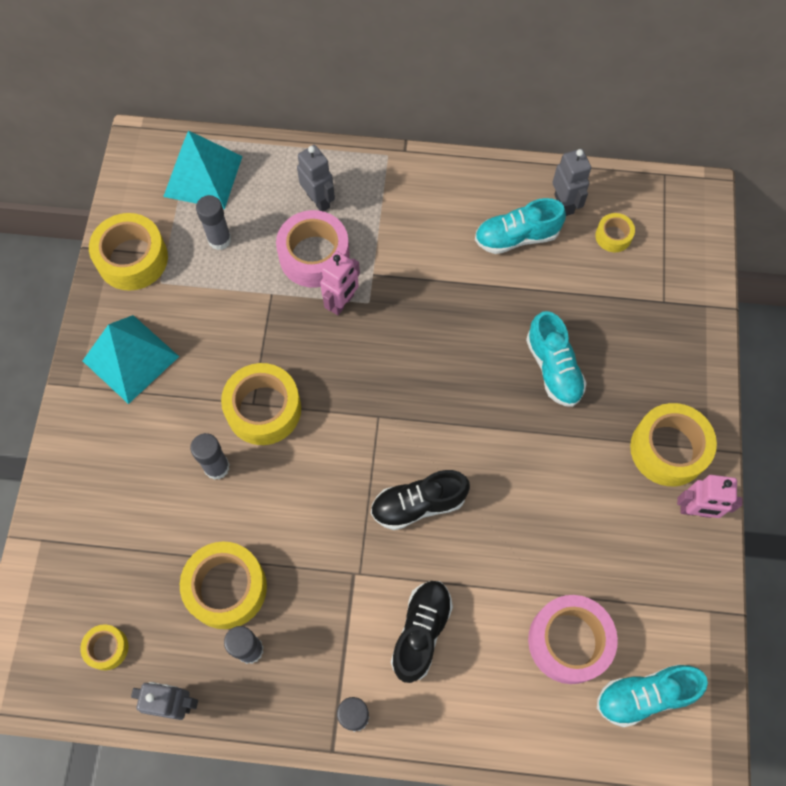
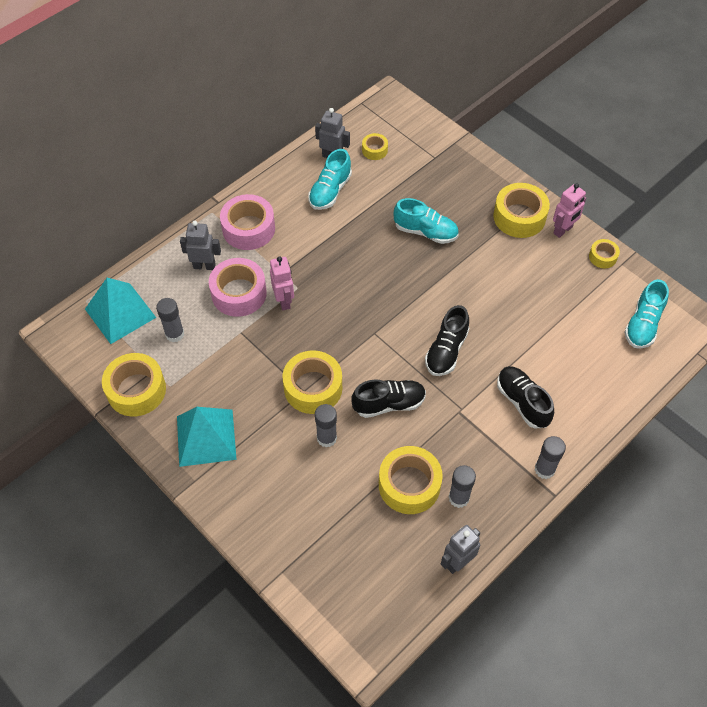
camera: 50 degrees left, 10 degrees down
(107, 648) = (389, 579): yellow tape -> yellow tape (602, 257)
(305, 496) = (389, 404): none -> black shoe
(569, 641) = (586, 336): pink tape -> pink tape (248, 229)

